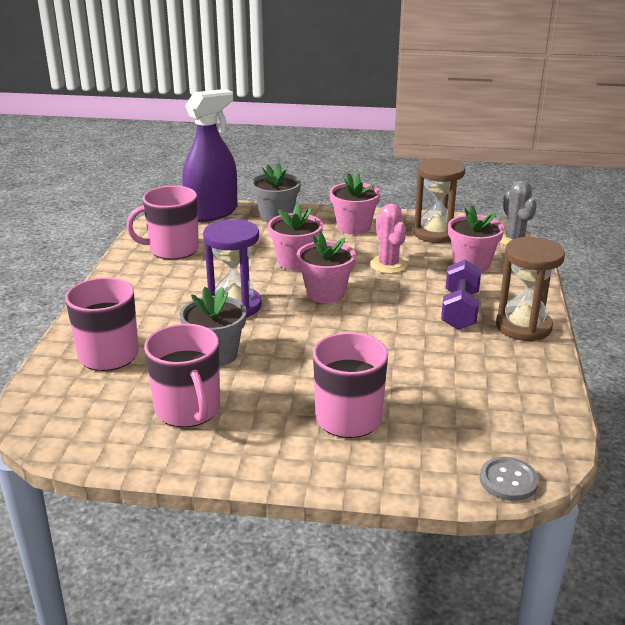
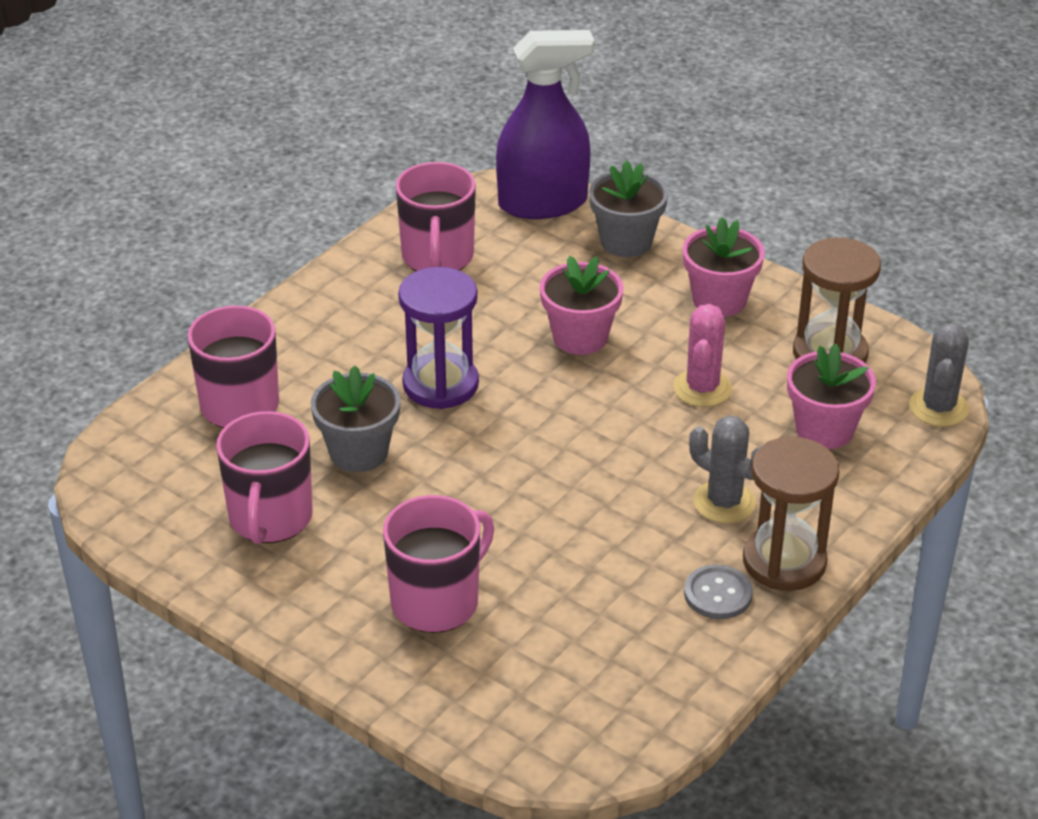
camera: 30 degrees right, 10 degrees up
(172, 249) = (437, 257): pink mug -> pink mug turned 105 degrees counterclockwise
(325, 293) = (572, 406): pink flower pot -> none
(459, 310) = (724, 502): purple dumbbell -> grey cactus
(508, 480) = (537, 757): grey button -> grey button (718, 594)

